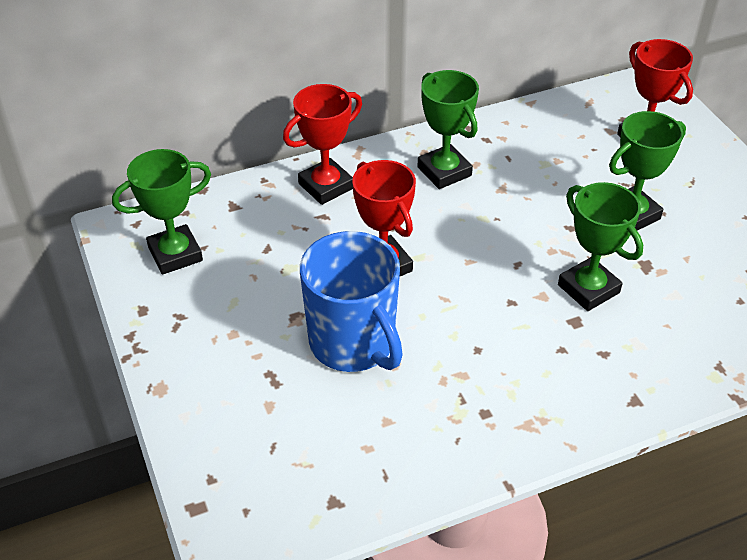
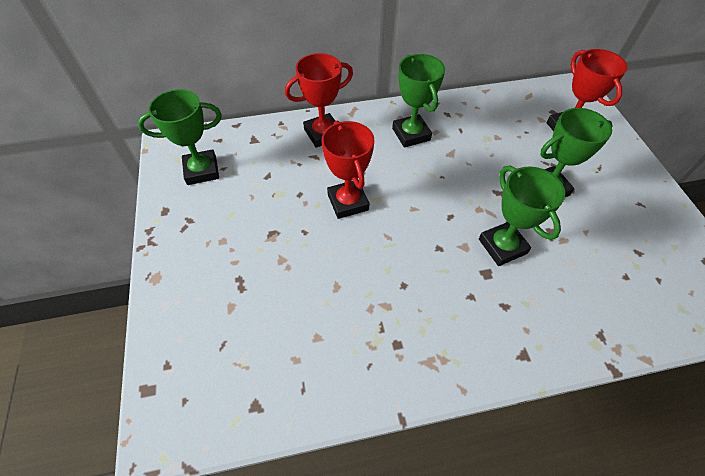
camera: 10 degrees right, 10 degrees up
(353, 343) = (309, 264): blue mug -> none

